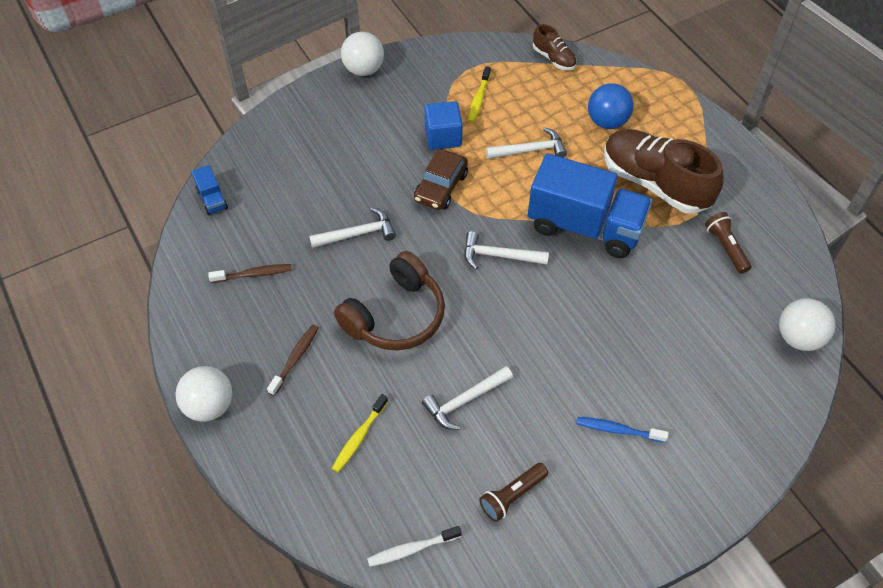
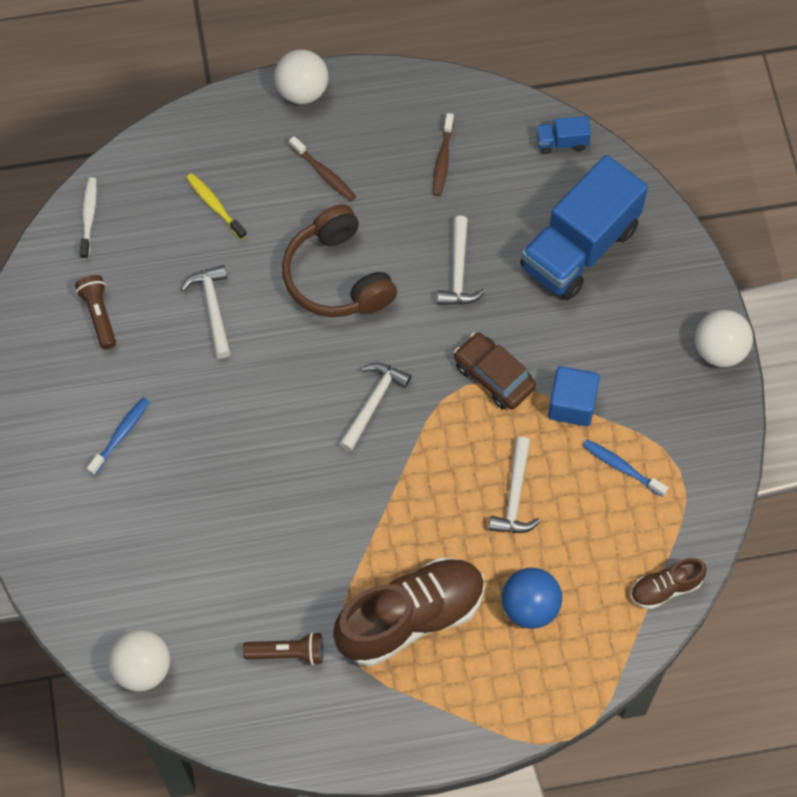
camera: 110 degrees right, 10 degrees up
(478, 99) = (622, 467): yellow toothbrush -> blue toothbrush
(585, 226) = (378, 510): blue truck -> blue truck (579, 248)

